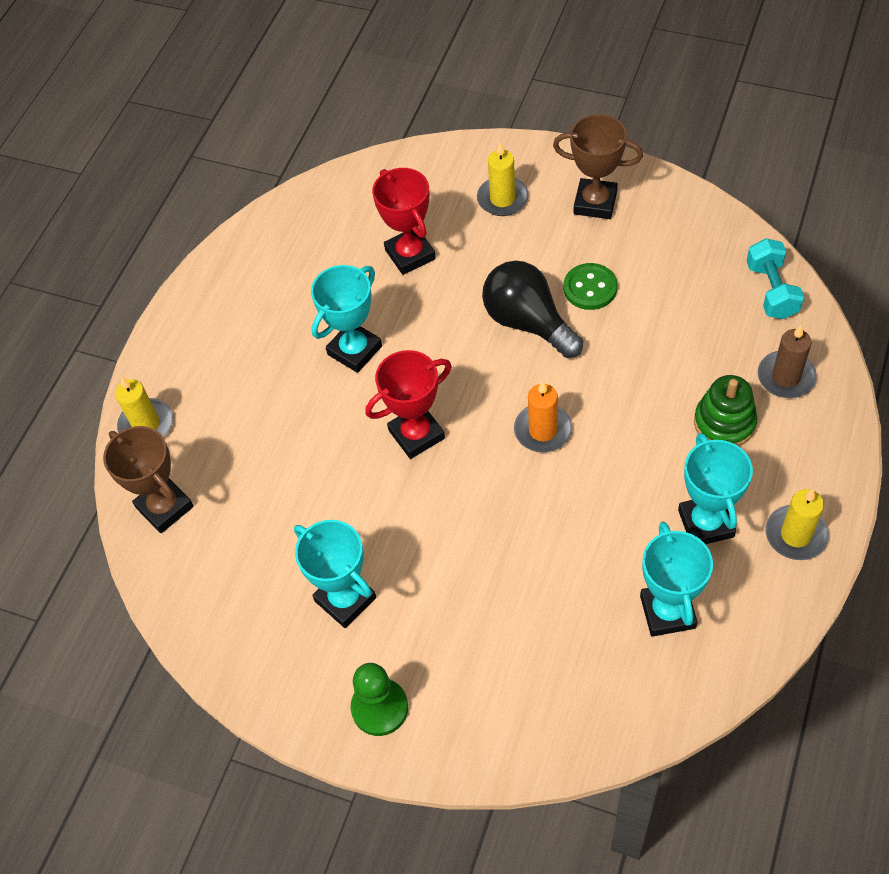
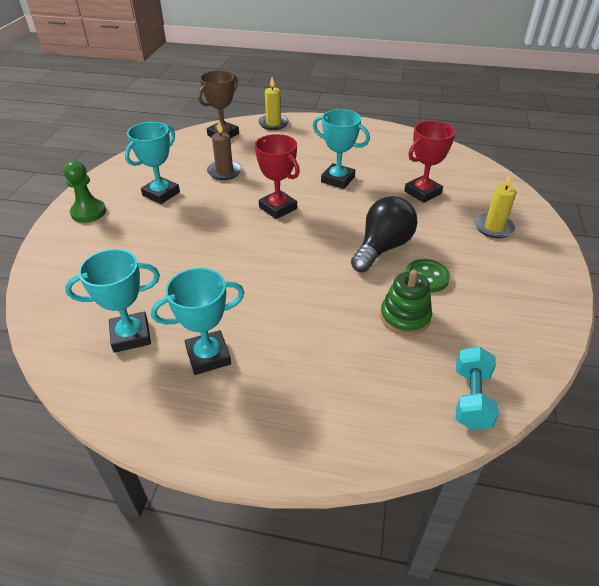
camera: 75 degrees right, 15 degrees down
(543, 430) = (288, 261): orange candle -> none
(595, 203) = (516, 275): brown trophy -> none
(724, 422) = (310, 366): green stacking toy -> green stacking toy (405, 317)
(771, 290) = (471, 398): turquoise dumbbell -> turquoise dumbbell turned 60 degrees counterclockwise
(786, 377) = (369, 411): brown candle -> brown candle (224, 172)
(795, 535) = (195, 420): yellow candle -> none

